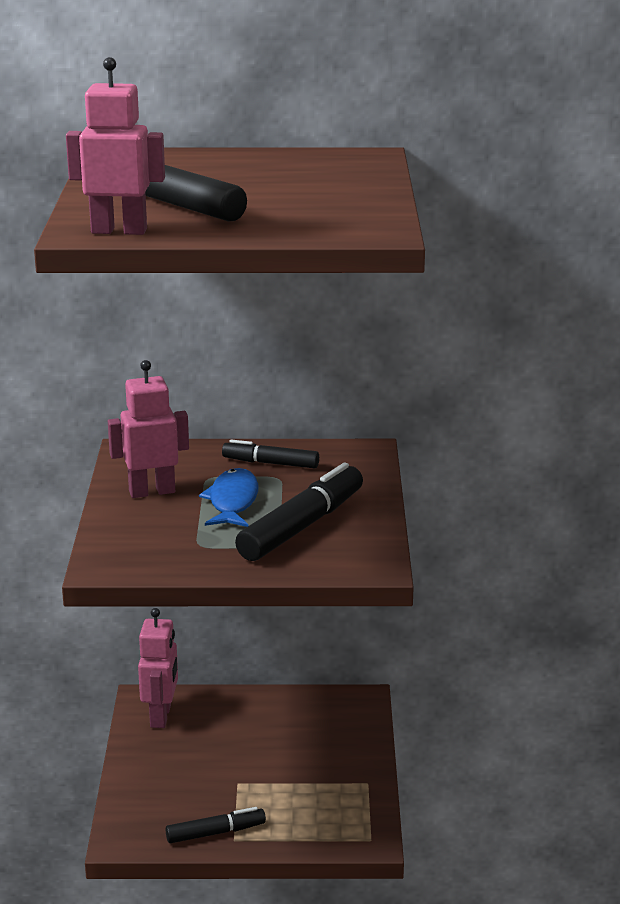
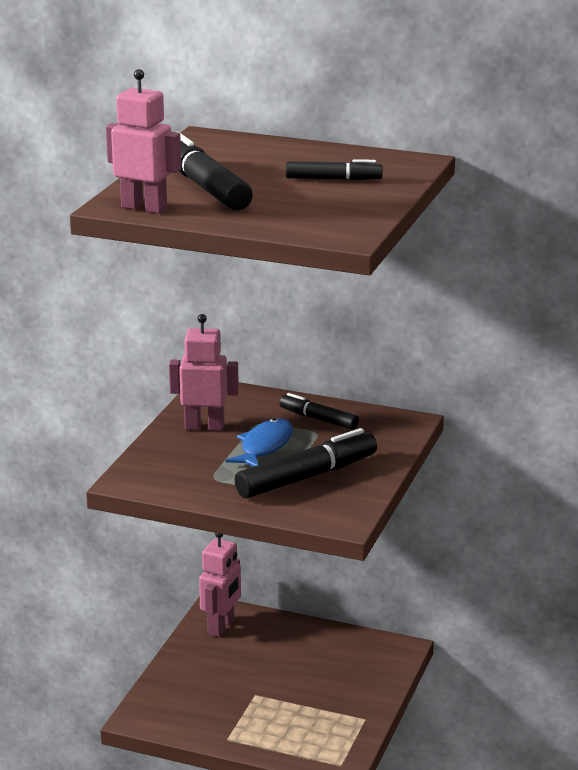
camera: 20 degrees right, 0 degrees up
(215, 832) = (215, 730): black marker -> black marker (333, 179)

